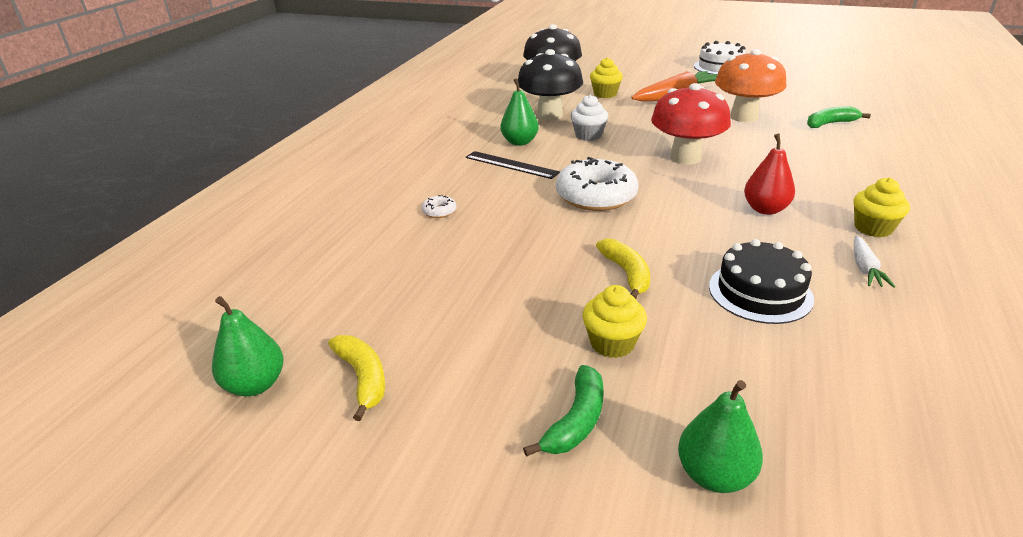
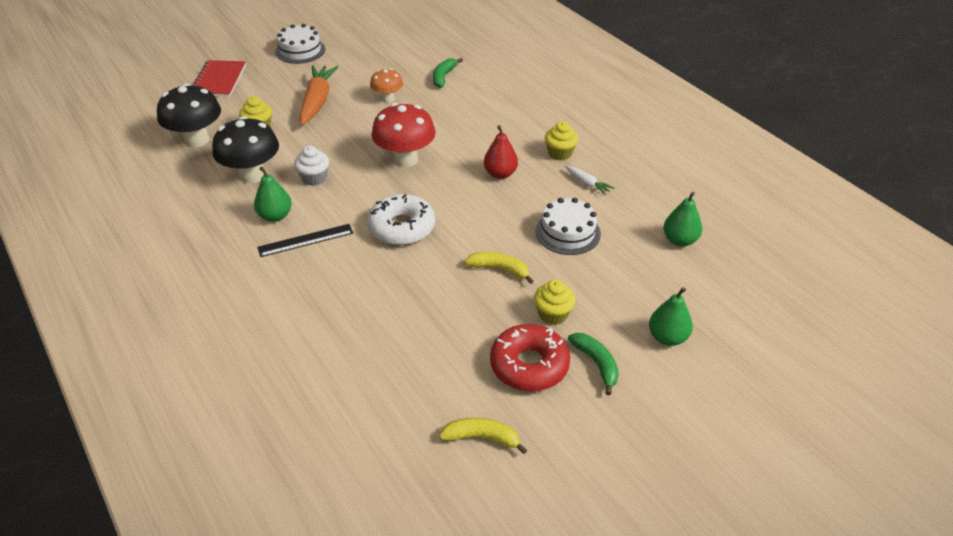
camera: 55 degrees left, 10 degrees up
(255, 385) = (438, 495): green pear -> green pear (679, 240)
(439, 211) = (327, 312): white donut -> none
(508, 363) = (529, 365): none -> red donut
(626, 62) = (219, 80): none -> red notebook
(744, 117) = (387, 99): orange mushroom -> orange mushroom, size x0.58
(760, 292) = (568, 232): black cake -> white cake

